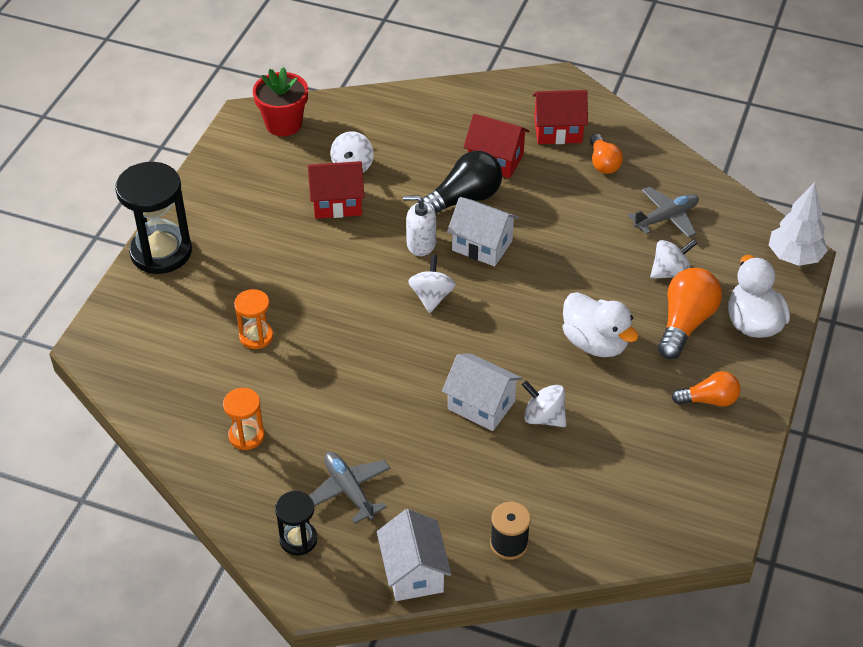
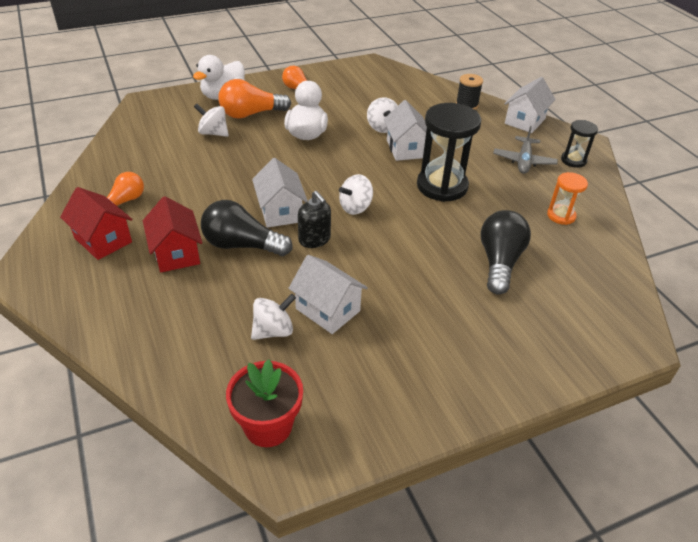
camera: 135 degrees left, 5 degrees down
(161, 252) = (517, 379): black hourglass -> black hourglass (442, 186)
(256, 336) = (499, 262): orange hourglass -> black light bulb
(337, 203) = (327, 310): red house -> white house
(421, 244) = (314, 239): white soap dispenser -> black soap dispenser
(666, 218) = (161, 153): grey plane -> none
(794, 257) = (149, 101): white tree -> none

